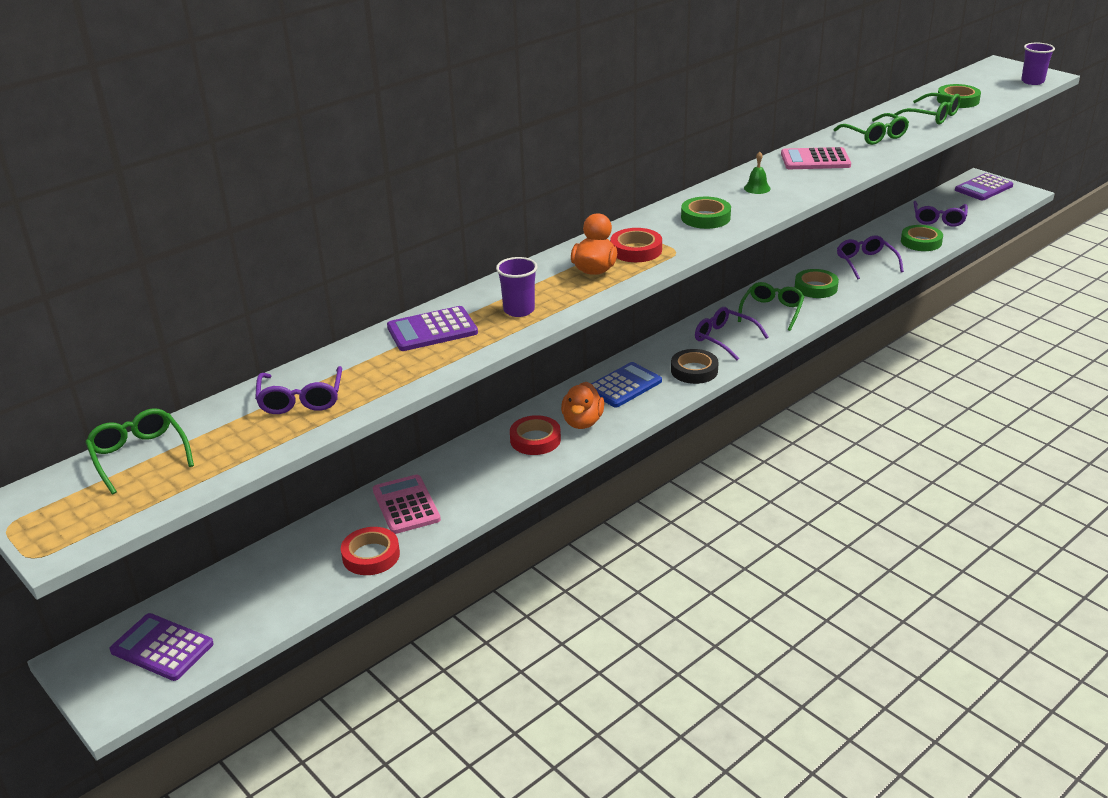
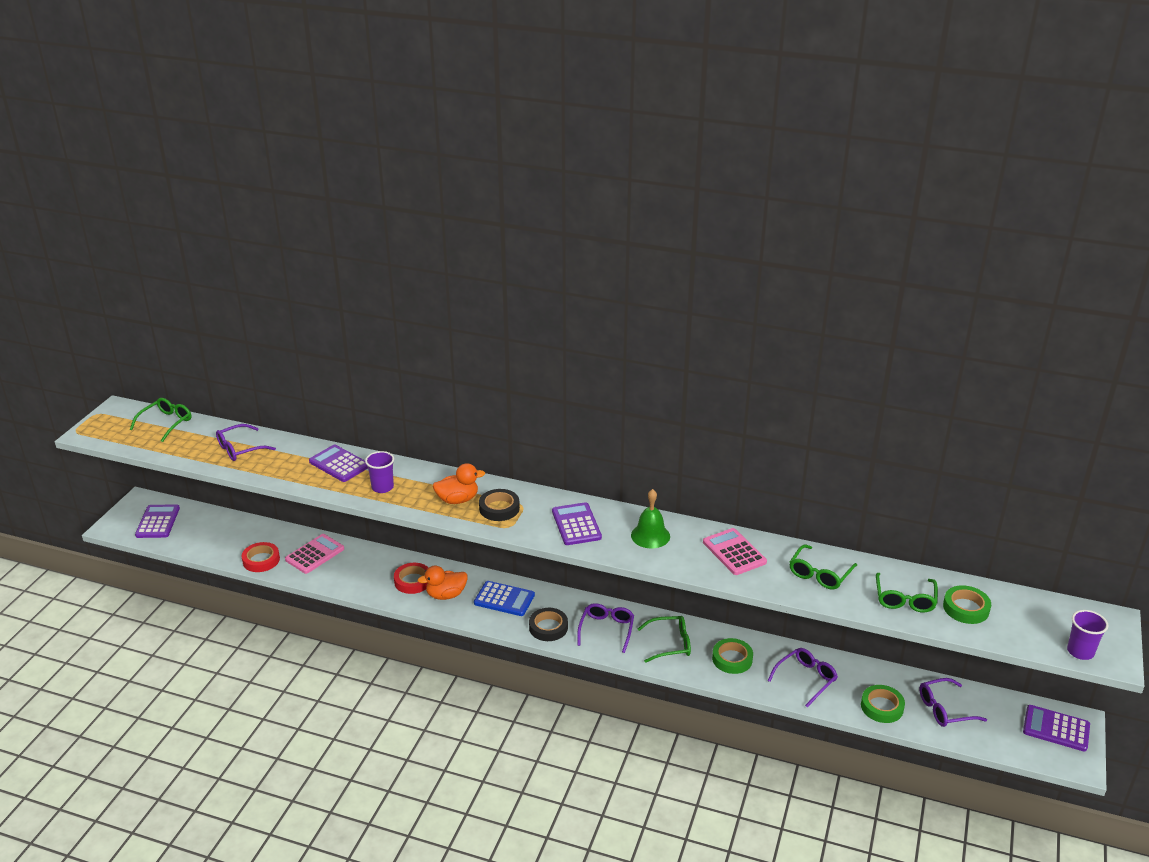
camera: 60 degrees right, 0 degrees up
(636, 250) = (499, 508): red tape -> black tape
(705, 217) = (576, 524): green tape -> purple calculator
(757, 188) = (650, 535): green bell -> green bell, size x1.69

